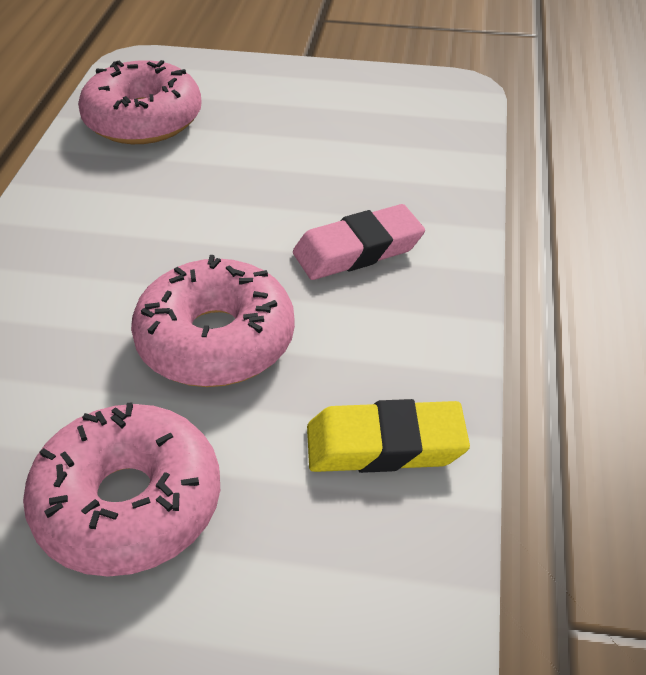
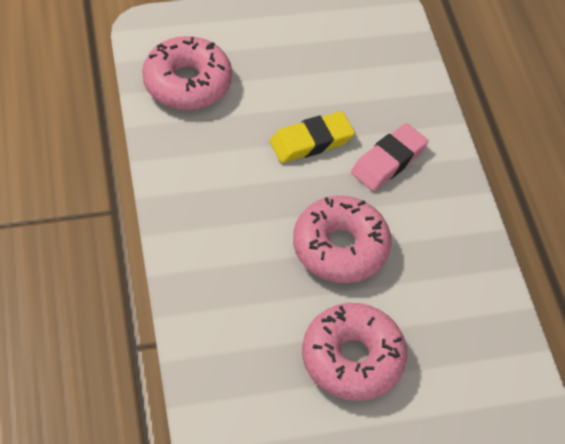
camera: 25 degrees left, 10 degrees up
(385, 444) = (464, 287): yellow eraser -> yellow eraser (311, 141)

